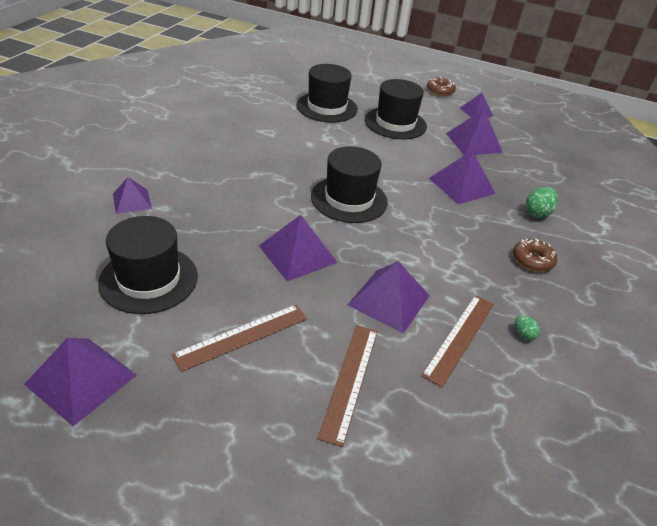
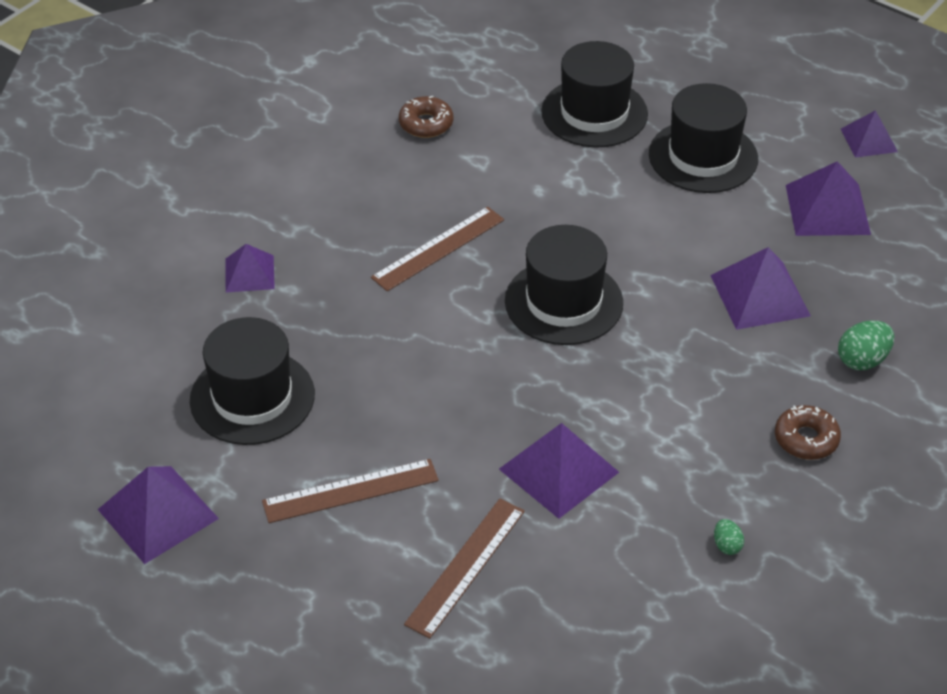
camera: 20 degrees right, 5 degrees up
(297, 254) = (456, 385): purple pyramid -> none
(440, 91) = (823, 85): brown donut -> brown donut (426, 124)
(459, 338) = (633, 536): brown ruler -> brown ruler (438, 248)

